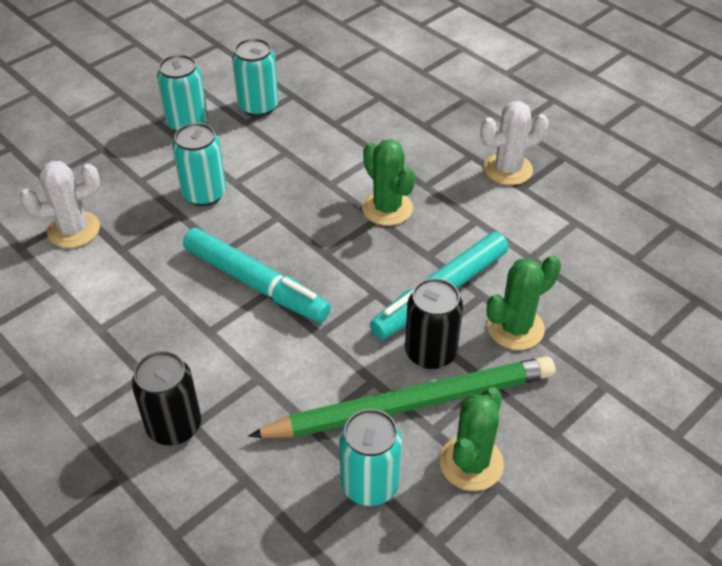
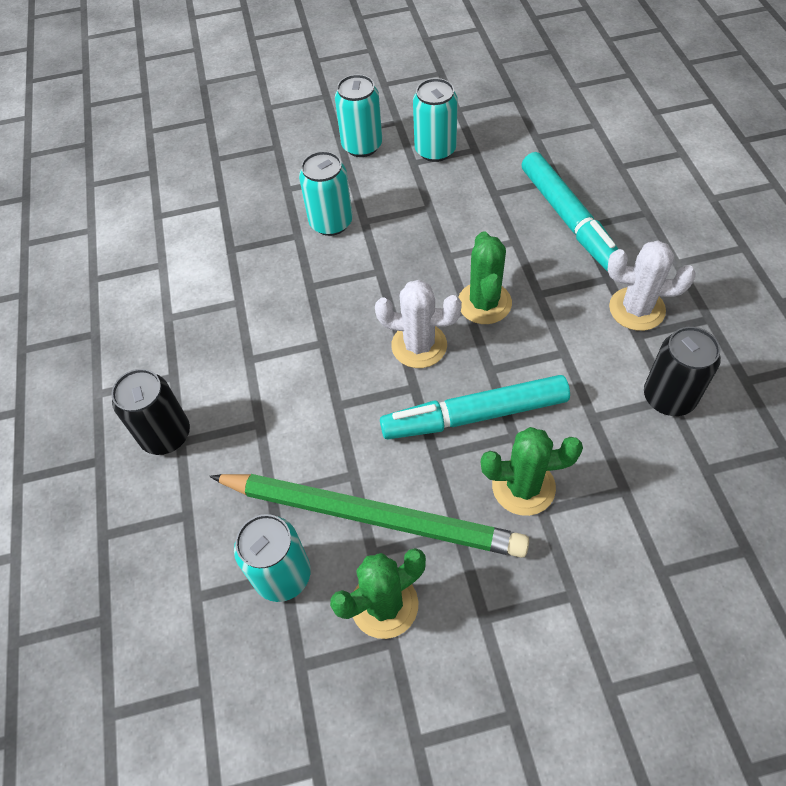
camera: 35 degrees right, 10 degrees up
(74, 230) = (206, 216): white cactus -> white cactus (419, 345)
(256, 283) = (316, 330): turquoise marker -> turquoise marker (568, 219)
(430, 352) = (424, 472): black can -> black can (668, 397)

